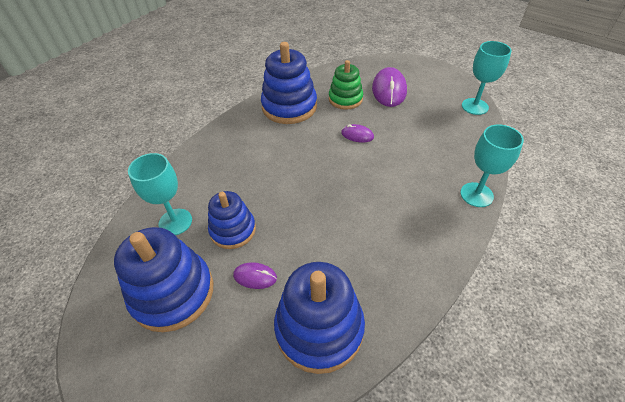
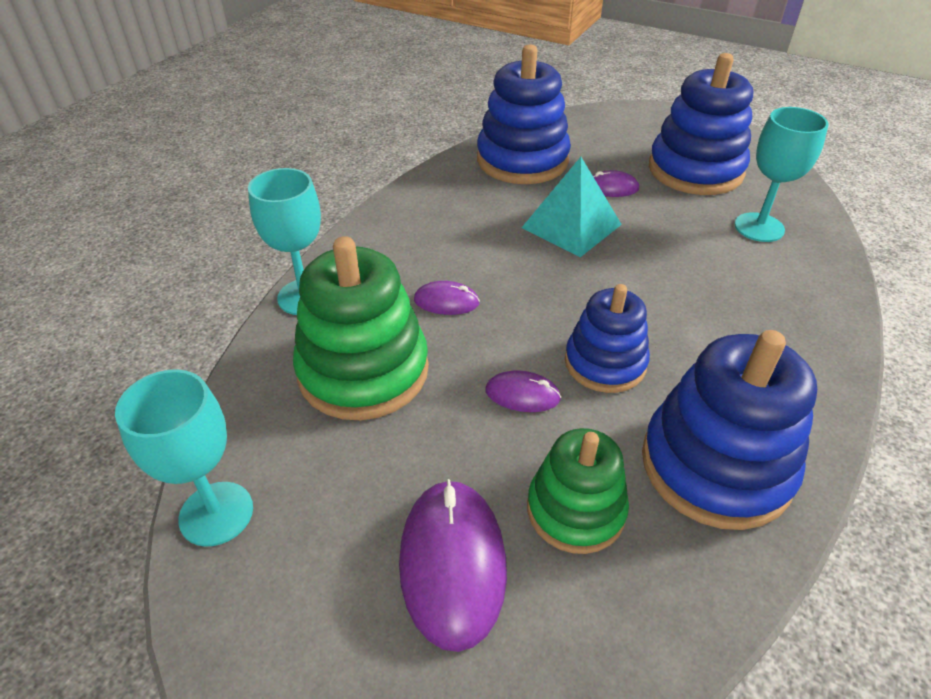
camera: 170 degrees right, 5 degrees down
(233, 230) = (670, 225): blue stacking toy -> blue stacking toy (605, 363)
(302, 237) = (571, 226): none -> turquoise pyramid
(391, 184) = (446, 301): none -> purple mouse
(431, 150) = (363, 371): none -> green stacking toy

